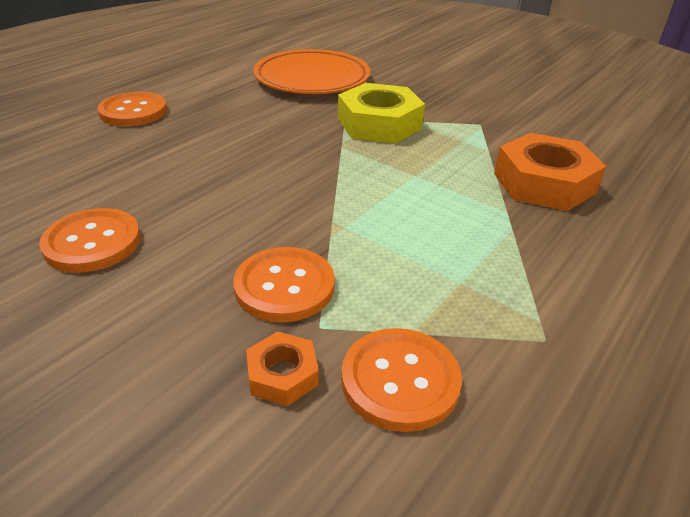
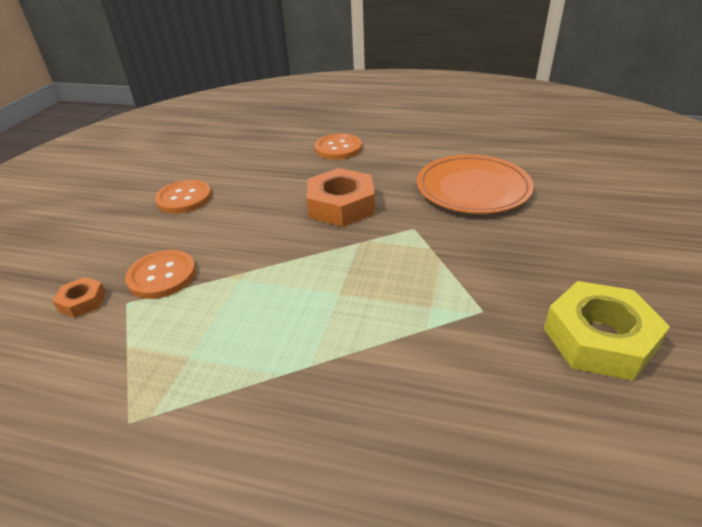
camera: 70 degrees right, 0 degrees up
(379, 124) = (418, 248): yellow nut -> yellow nut (599, 339)
(400, 380) = (79, 351): orange button -> none
(544, 183) = (383, 385): orange nut -> orange nut (341, 205)

